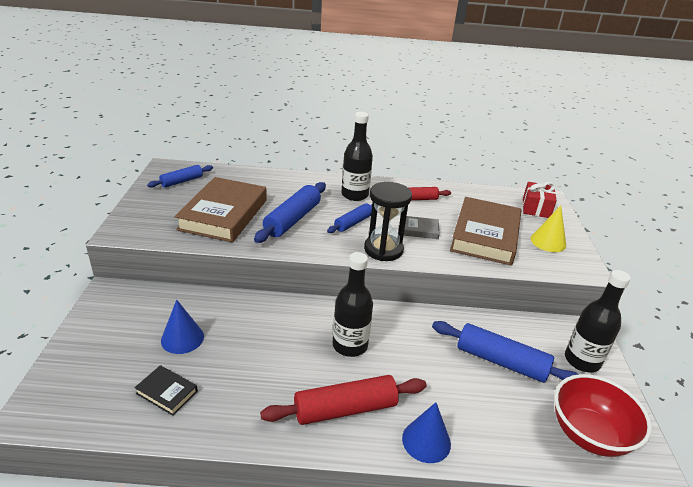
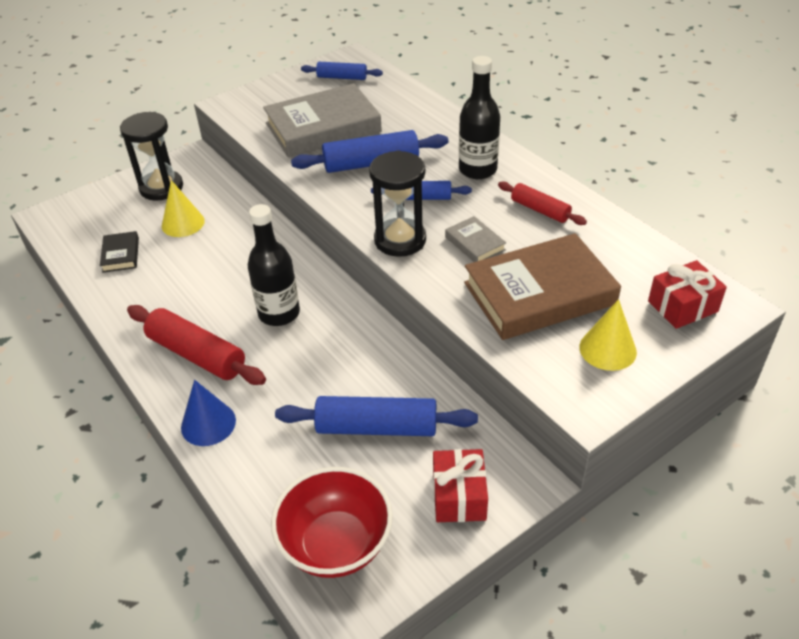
camera: 55 degrees right, 10 degrees up
(118, 326) = (161, 188): none -> black hourglass
(182, 338) = (183, 223): blue cone -> yellow cone
(224, 214) = (323, 127): brown book -> grey book
(501, 361) = (377, 427): blue rolling pin -> blue rolling pin turned 75 degrees counterclockwise
(582, 360) = (459, 496): black bottle -> red gift

